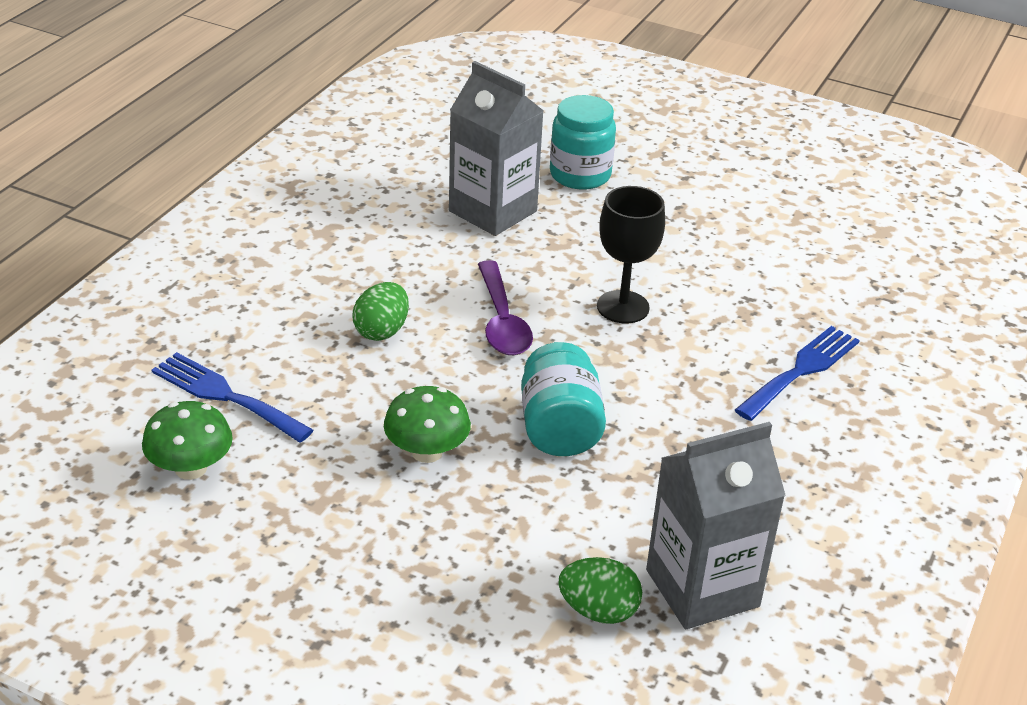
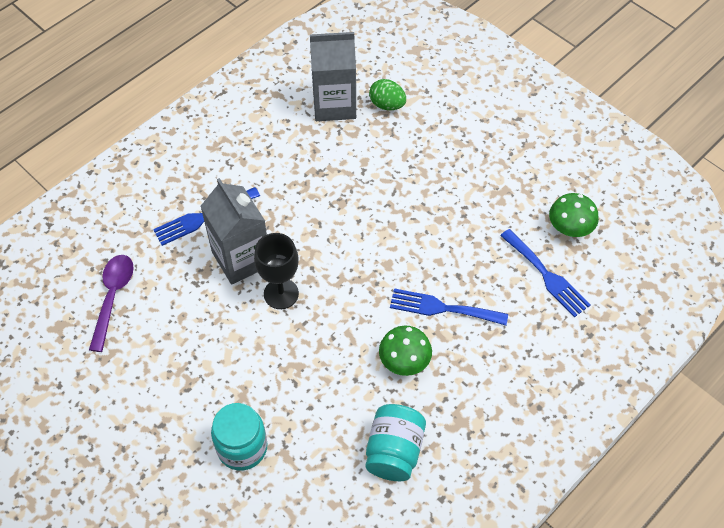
camera: 160 degrees left, 20 degrees up
(381, 331) = (442, 308): green egg -> blue fork
(427, 452) = (440, 209): green mushroom -> green mushroom (404, 361)
(493, 211) = (328, 416): grey carton -> grey carton (241, 258)
(502, 320) = (363, 299): purple spoon -> purple spoon (113, 297)
(559, 428) = (362, 209): turquoise jar -> turquoise jar (394, 451)

